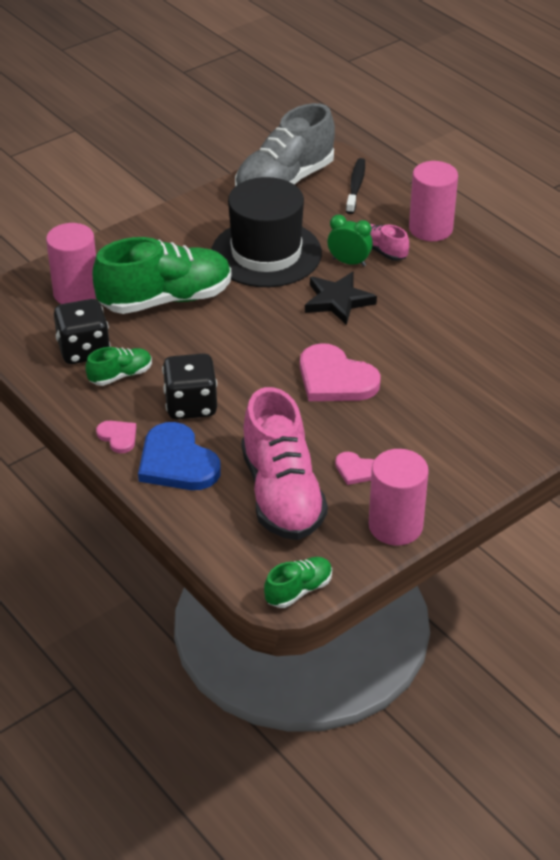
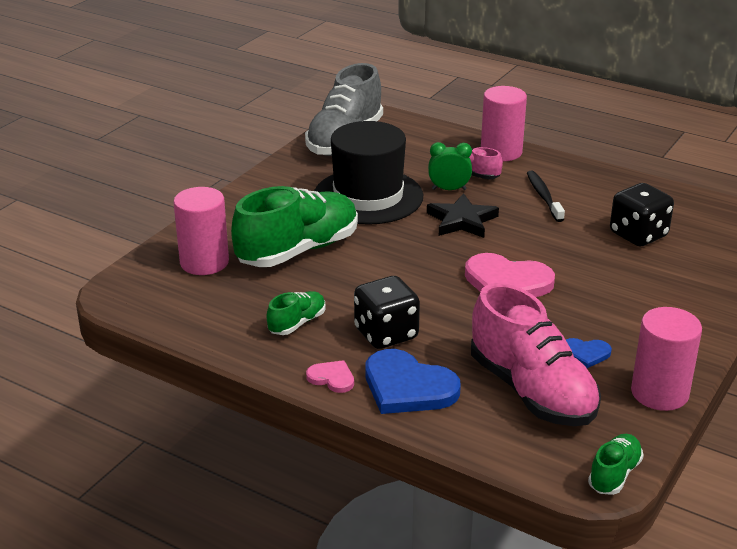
camera: 20 degrees left, 10 degrees down
(84, 350) = (244, 309): black dice -> black dice (638, 235)
(356, 186) = (411, 133): black toothbrush -> black toothbrush (544, 197)
(356, 470) = (585, 353): pink heart -> blue heart

